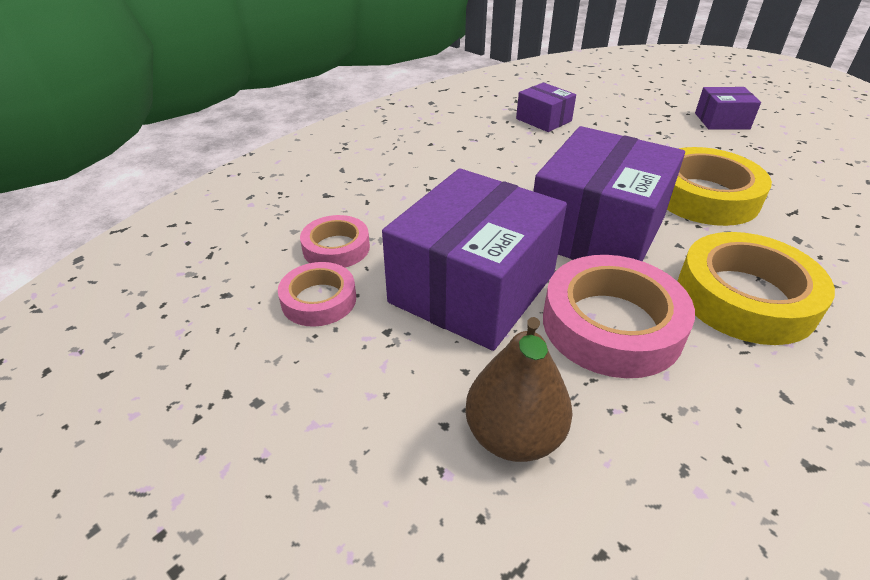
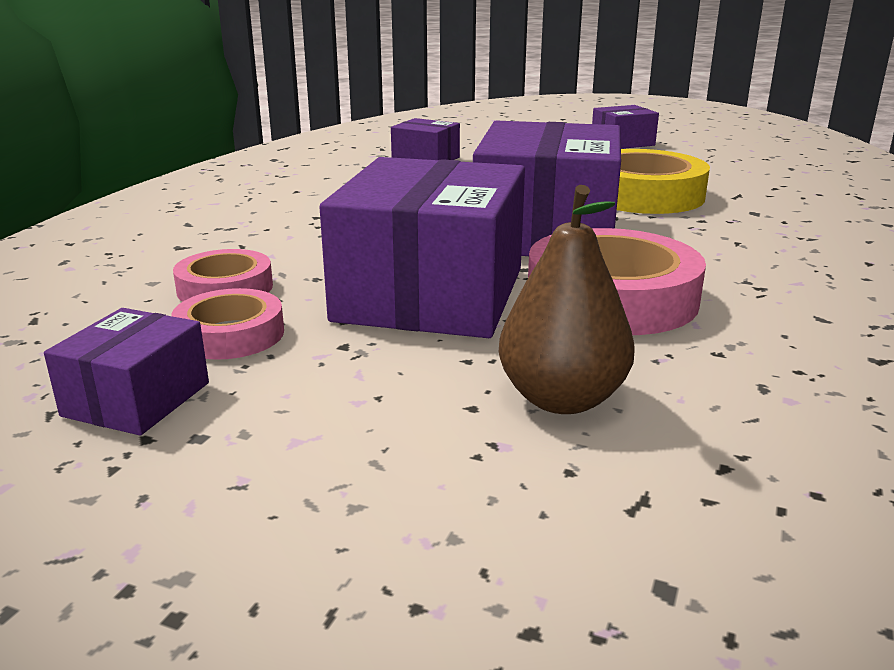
camera: 20 degrees left, 15 degrees down
(236, 353) = (137, 399): none -> purple box
(745, 297) = (734, 258): yellow tape -> none

